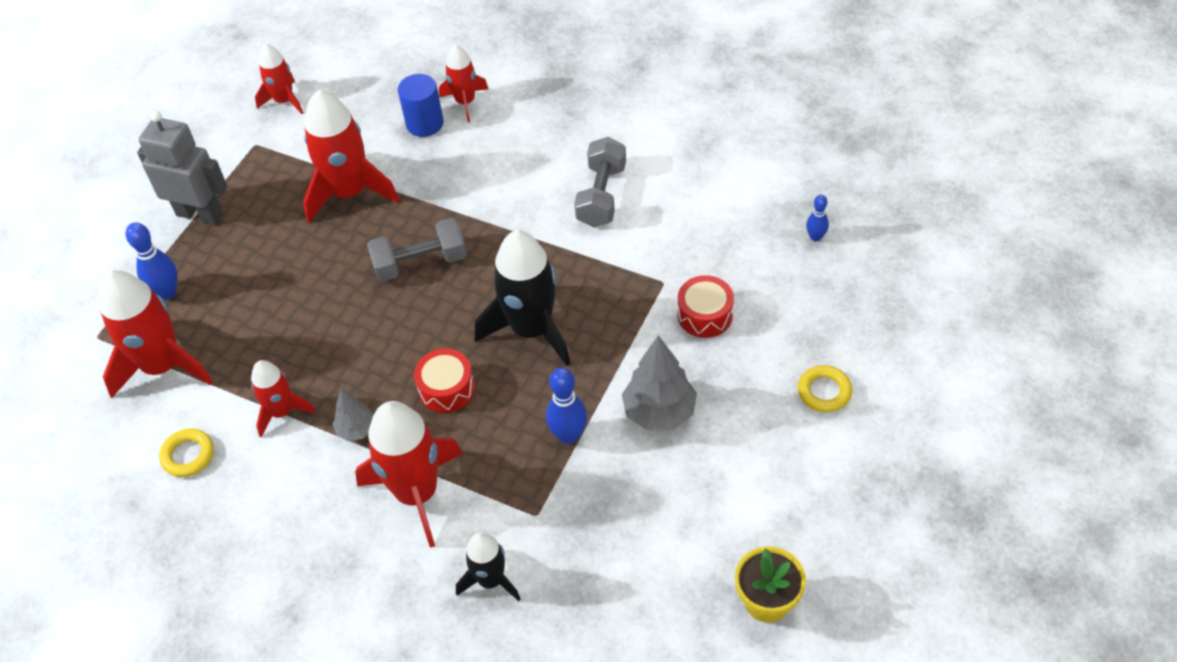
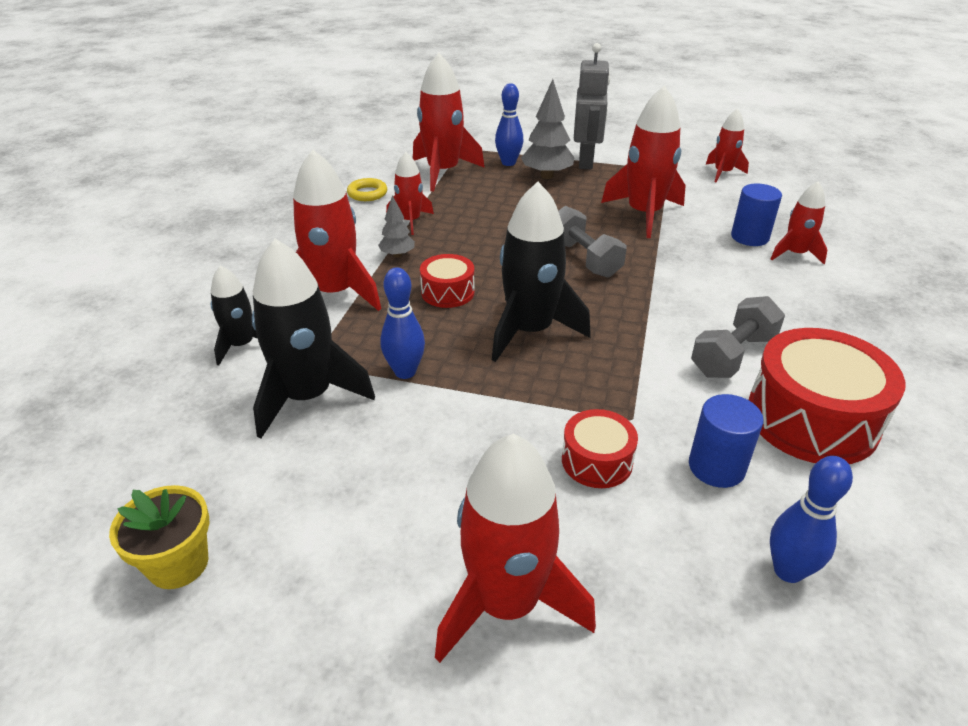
camera: 75 degrees right, 15 degrees down
(587, 516) = (307, 397): none -> black rocket
(601, 195) = (733, 355): grey dumbbell -> grey dumbbell turned 45 degrees counterclockwise
(659, 412) = (444, 436): grey tree -> grey tree (546, 176)
(684, 174) = (811, 419): none -> red drum
(723, 245) = (716, 467): none -> blue cylinder
(815, 237) = (788, 571): blue bowling pin -> blue bowling pin, size x1.68
(824, 391) = (507, 604): yellow ring -> red rocket

